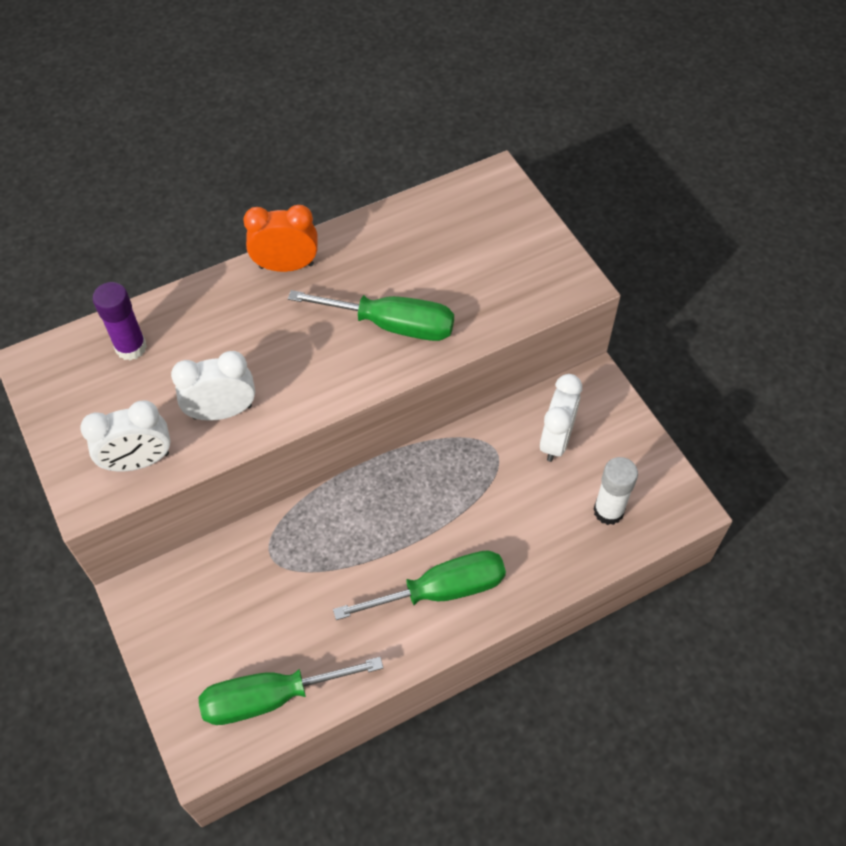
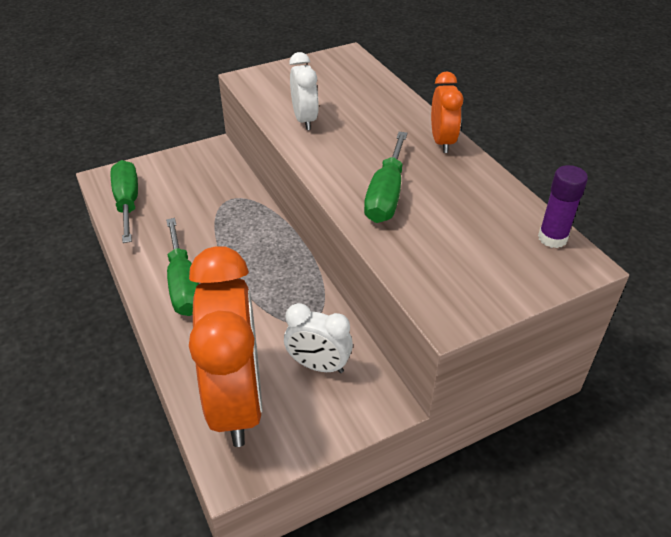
camera: 90 degrees right, 15 degrees down
(131, 347) = (360, 84): purple glue stick -> purple glue stick (552, 238)
(139, 461) = (268, 92): white clock -> none
(608, 511) = (237, 401): white glue stick -> orange clock

